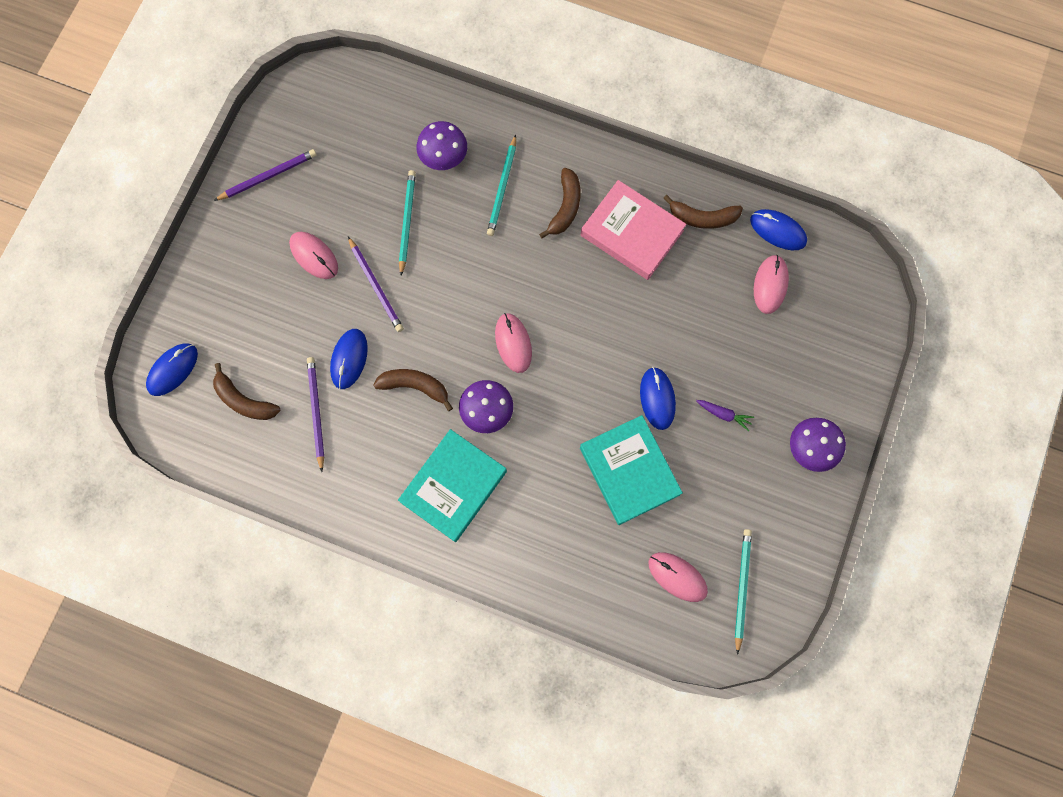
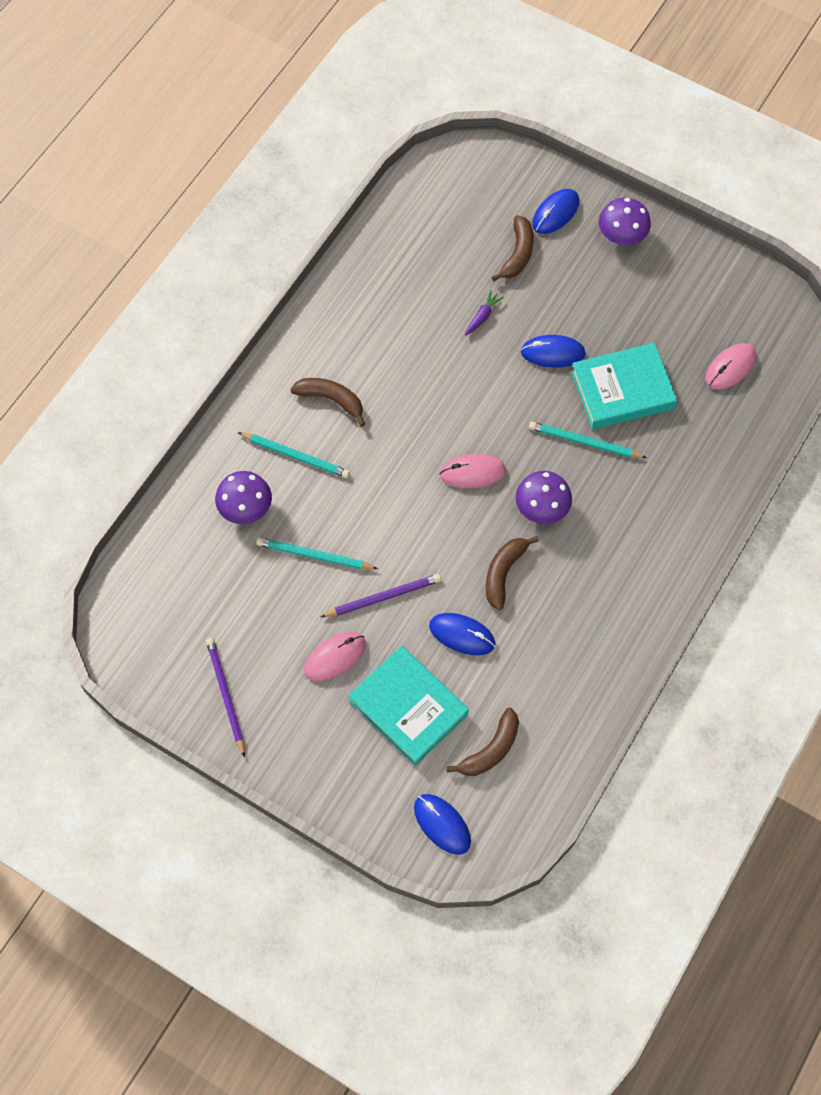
camera: 80 degrees left, 10 degrees down
(316, 412) = (516, 676): purple pencil -> none
(453, 486) = (616, 551): turquoise book -> turquoise book (408, 708)
(632, 233) = (373, 344): pink book -> none
(702, 218) = (370, 279): brown banana -> brown banana (517, 254)
(723, 414) = (578, 300): purple carrot -> purple carrot (482, 316)
(741, 588) = (746, 317): turquoise pencil -> turquoise pencil (584, 442)
(770, 285) = (453, 235): pink mouse -> none
(778, 231) = (398, 218): blue mouse -> blue mouse (555, 213)

